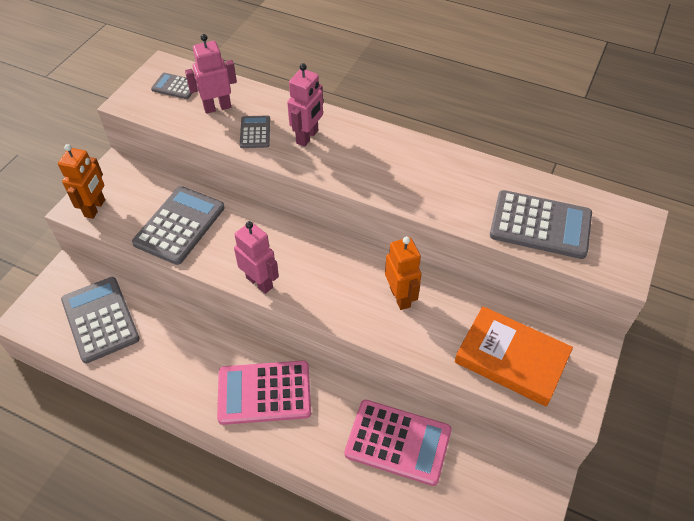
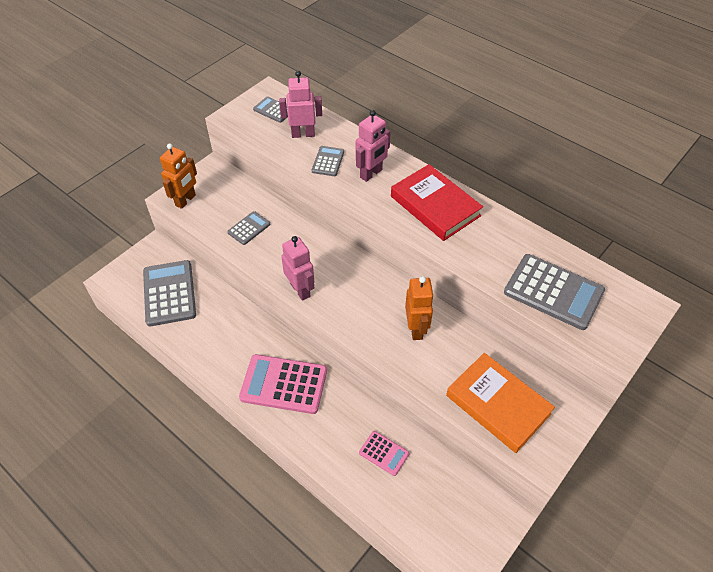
camera: 15 degrees right, 0 degrees up
(179, 225) = (249, 228): grey calculator -> grey calculator, size x0.52
(388, 159) = (435, 206): none -> red book
(398, 442) = (384, 453): pink calculator -> pink calculator, size x0.52

